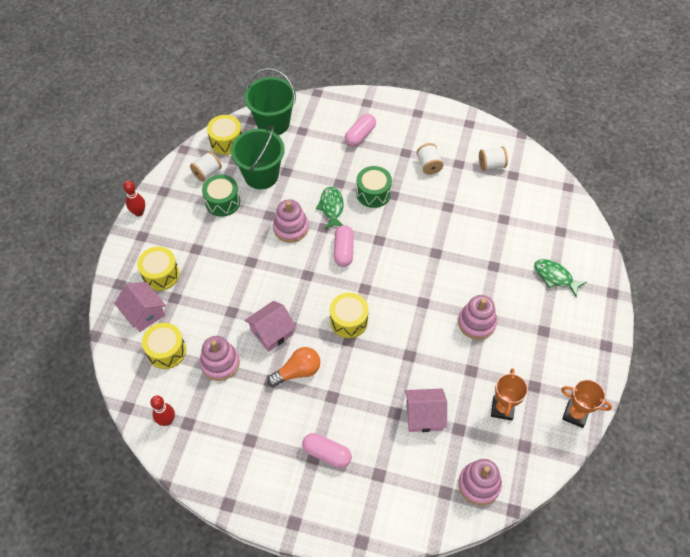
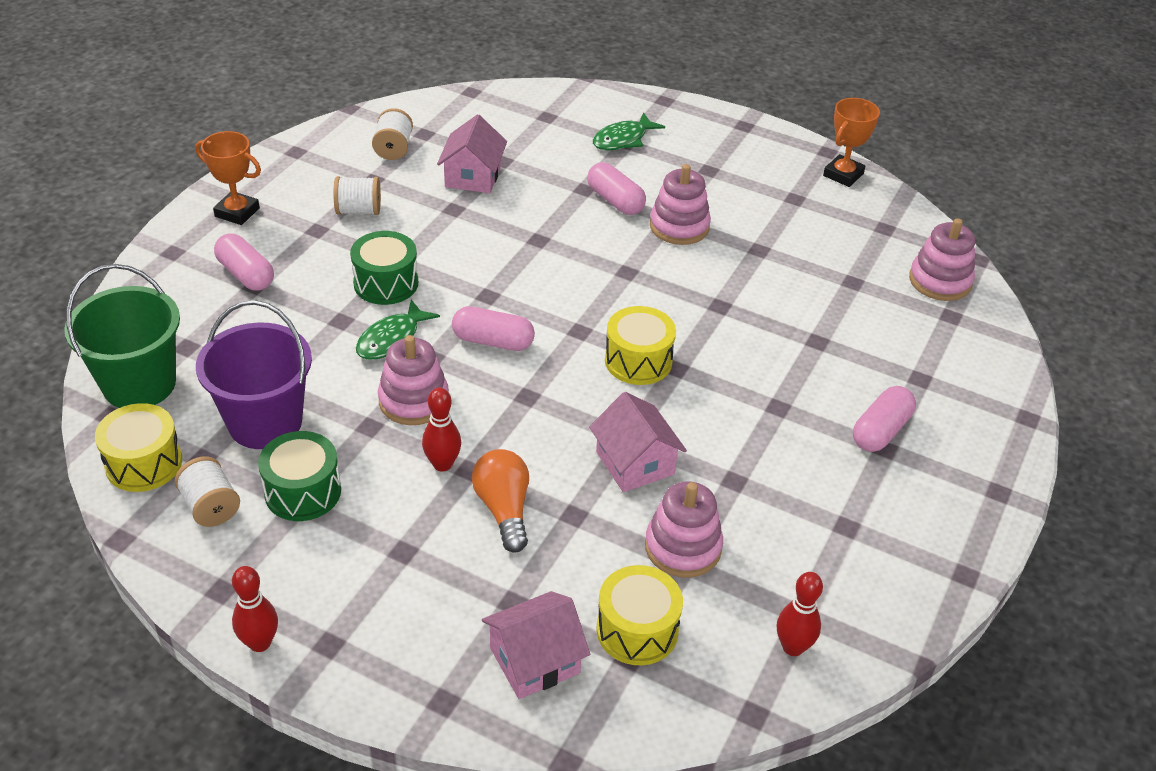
camera: 80 degrees left, 15 degrees down
(161, 274) = (446, 619): yellow drum -> none
(251, 250) = (442, 464): none -> red bowling pin
(261, 175) = (265, 422): green bucket -> purple bucket
(297, 371) = (723, 442): orange light bulb -> orange light bulb (504, 509)
(331, 207) = (392, 339): green fish -> green fish turned 60 degrees counterclockwise
(424, 416) = (827, 311): pink house -> pink house (473, 176)
(488, 284) = (615, 201): none -> pink capsule
(502, 409) = (826, 234): orange trophy -> orange trophy (237, 212)

